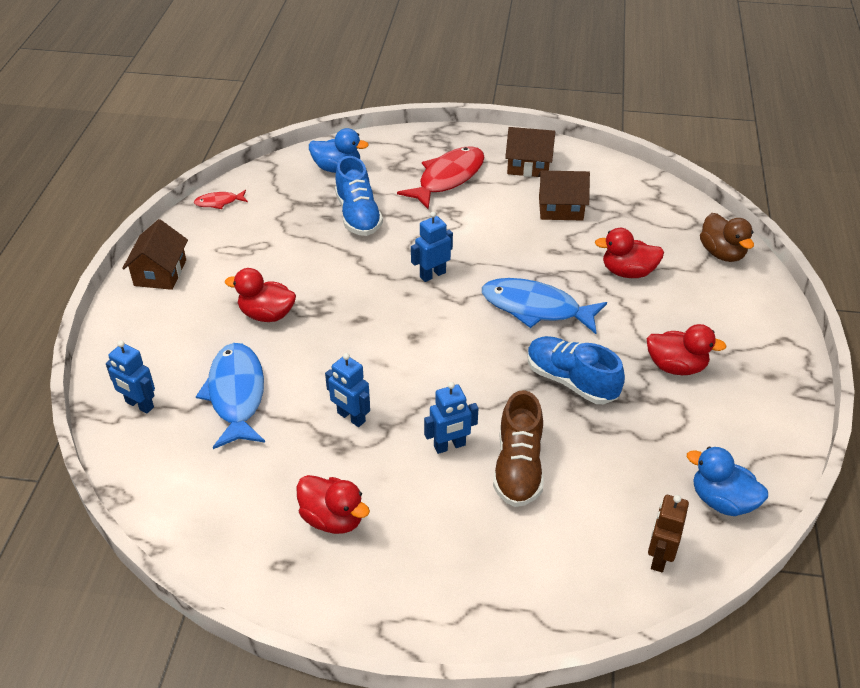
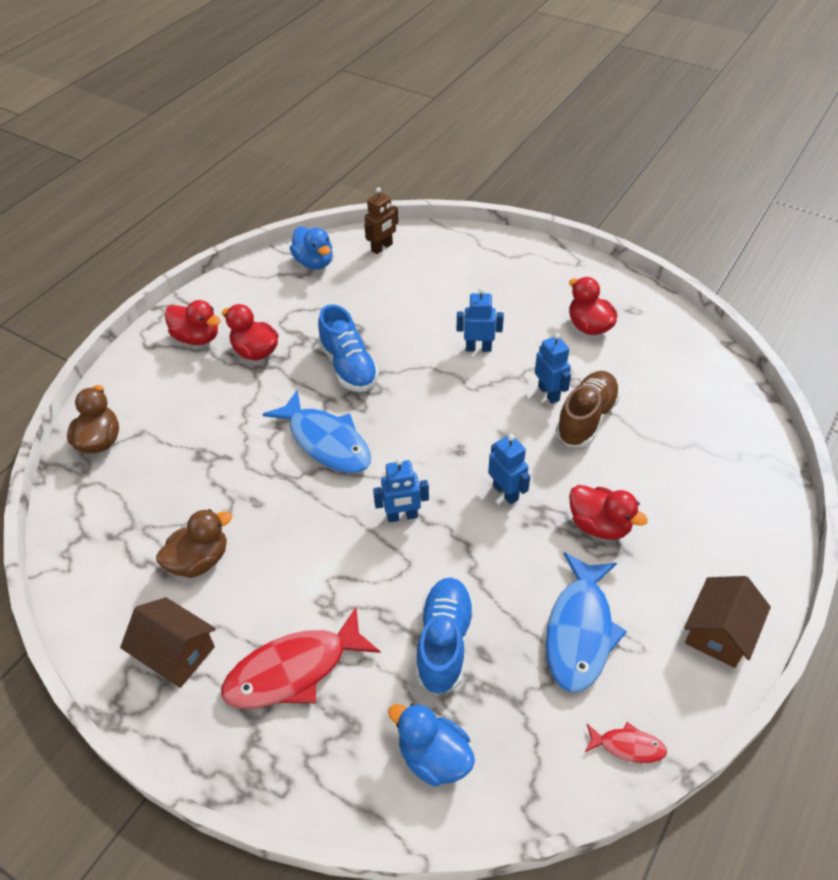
camera: 155 degrees left, 5 degrees up
(139, 405) = (742, 463): blue robot -> blue robot (506, 492)
(236, 395) = (647, 445): blue fish -> blue fish (580, 631)
(518, 467) = (435, 319): brown shoe -> brown shoe (586, 419)
(560, 208) = (199, 560): brown house -> brown duck
(628, 272) = (207, 451): red duck -> red duck (197, 338)

